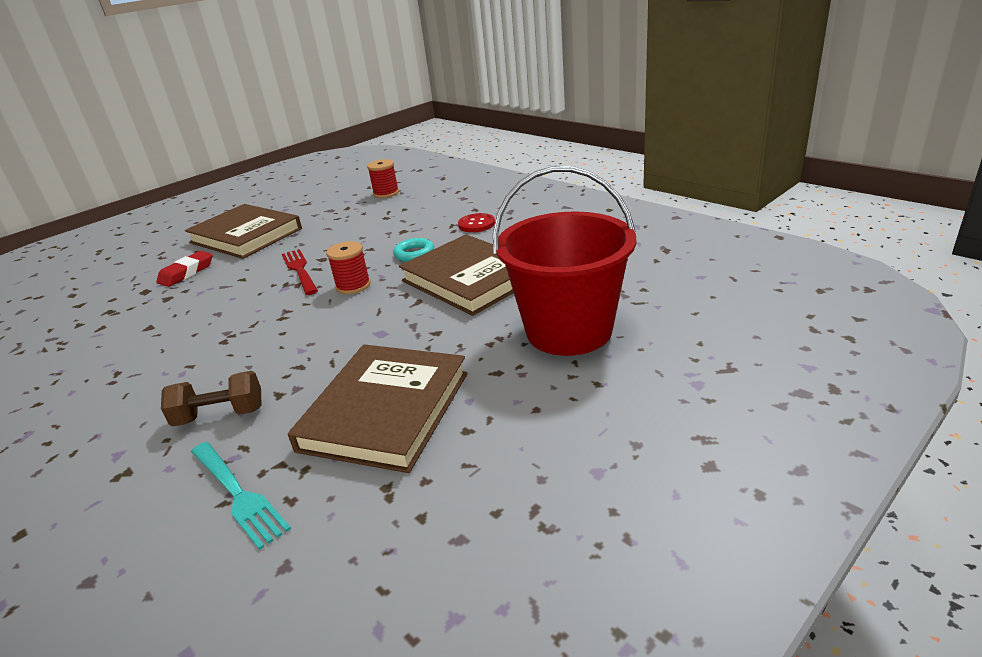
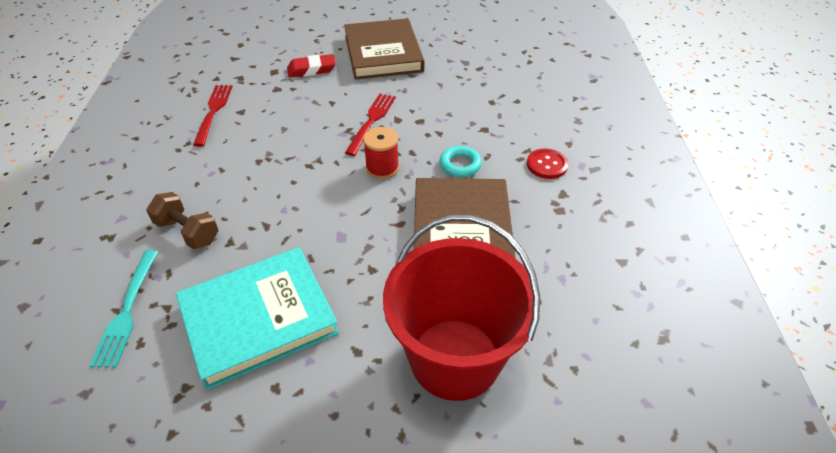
camera: 40 degrees right, 15 degrees up
(114, 342) = (213, 112): none -> red fork
(385, 411) = (258, 318): brown book -> turquoise book
(386, 193) = (527, 69): red spool -> none

